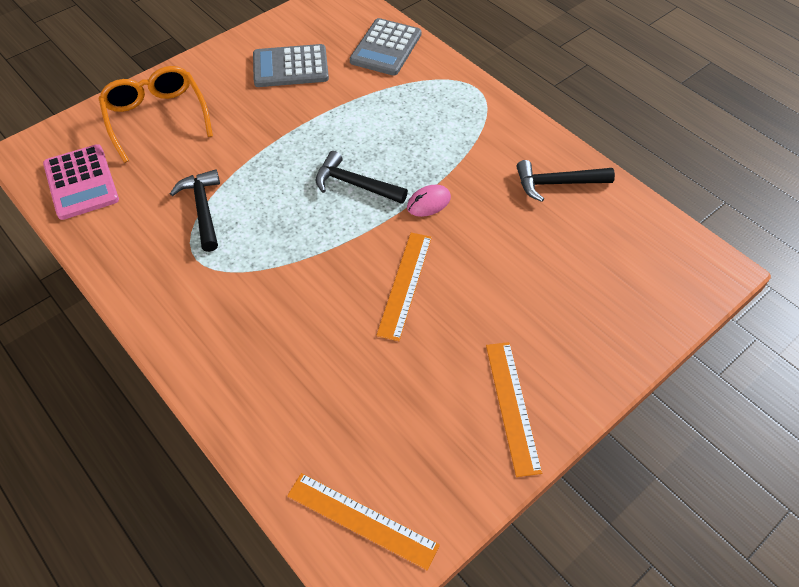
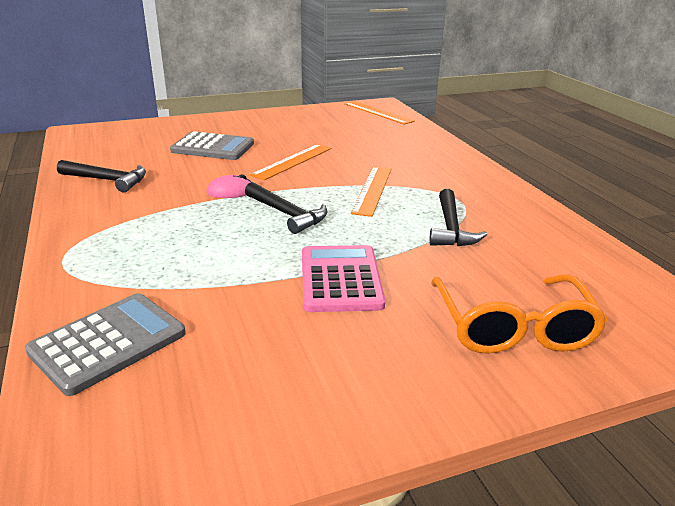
camera: 160 degrees left, 25 degrees down
(81, 182) = (601, 277): pink calculator -> pink calculator (340, 279)
(290, 67) = (281, 352): grey calculator -> grey calculator (213, 147)
(512, 406) = (271, 120): orange ruler -> orange ruler (372, 190)

